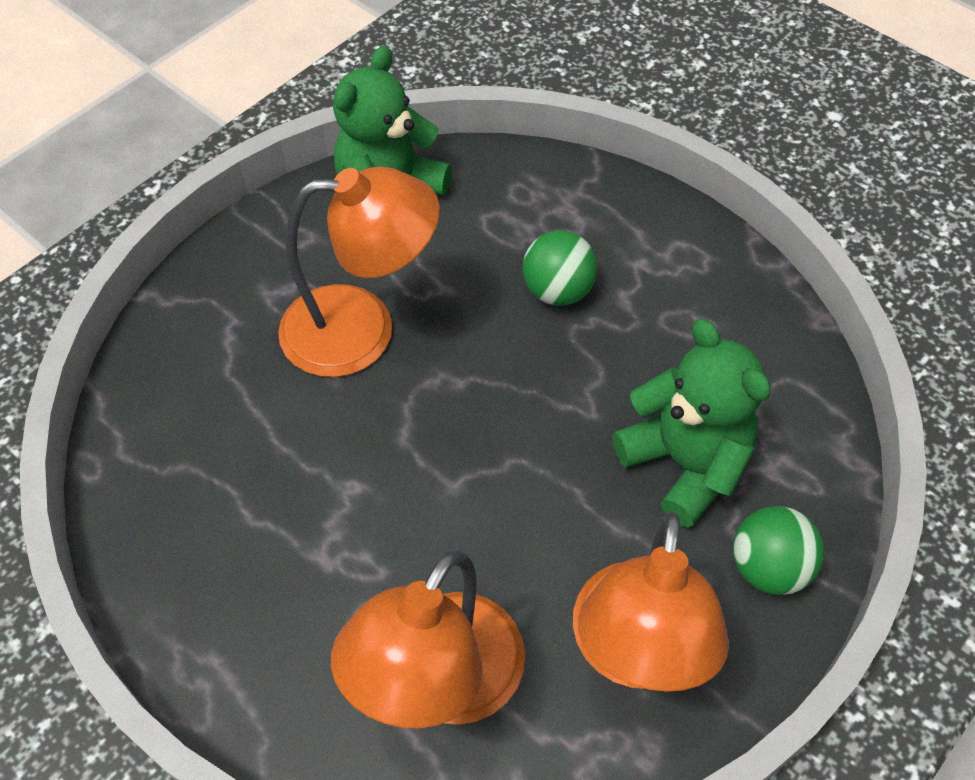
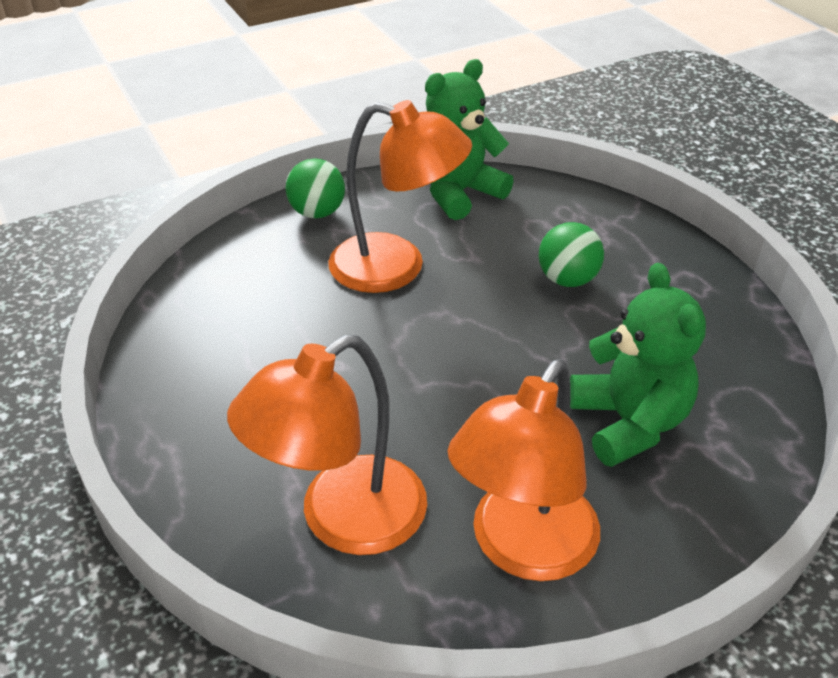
camera: 20 degrees right, 15 degrees down
(768, 567) = (677, 521): green ball -> green ball (317, 213)

